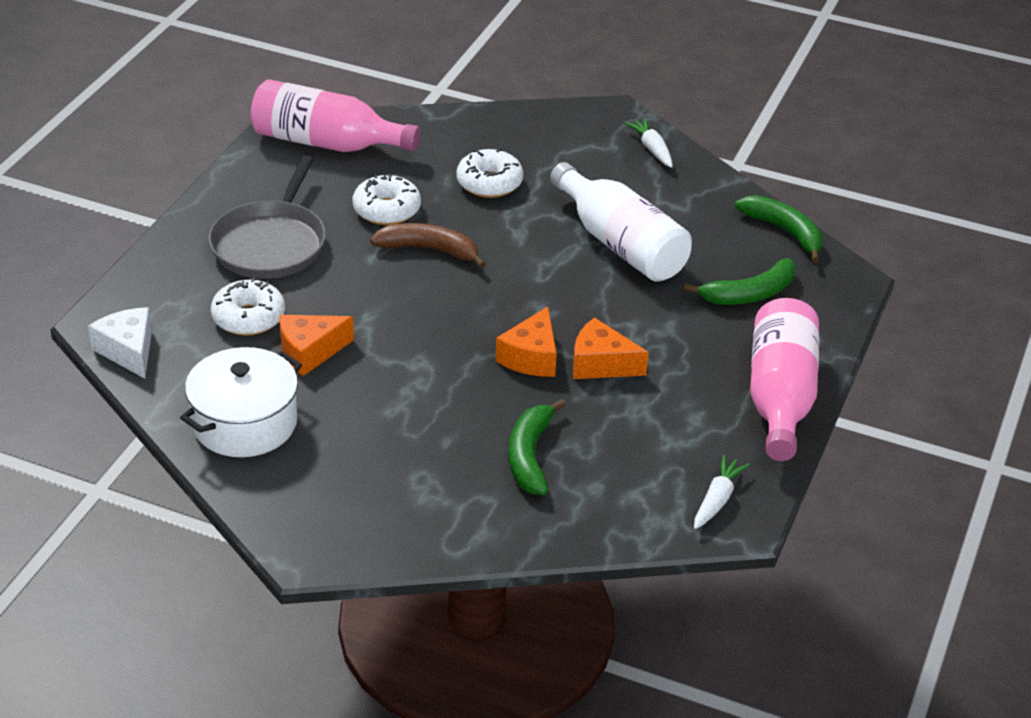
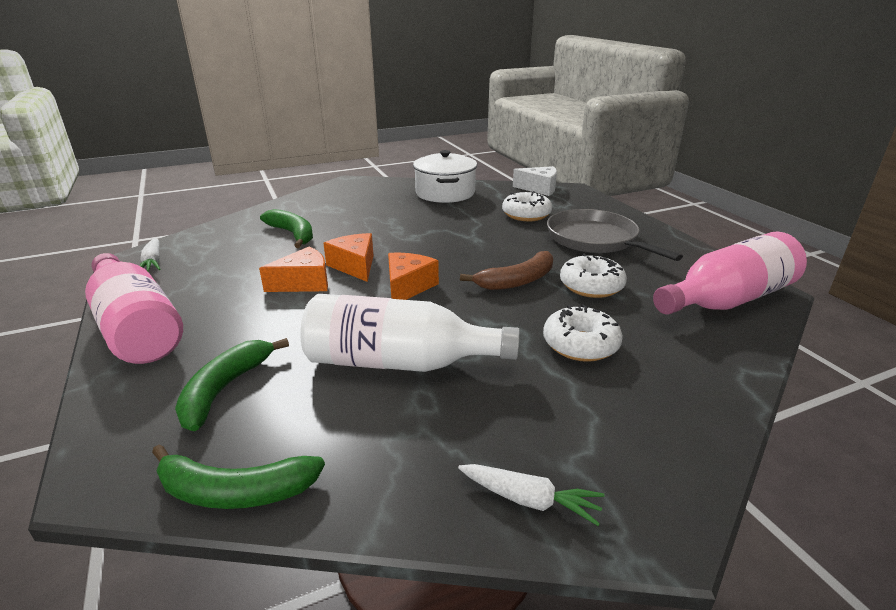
camera: 135 degrees right, 10 degrees down
(310, 352) = (472, 218): orange cheese -> orange cheese (408, 287)

